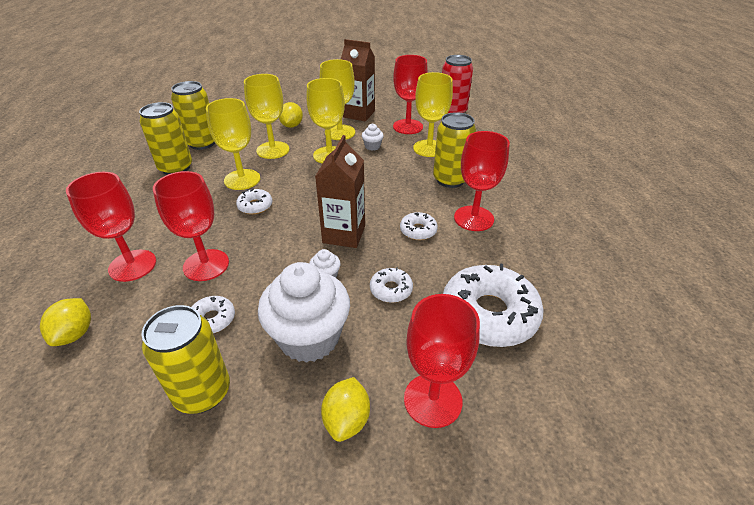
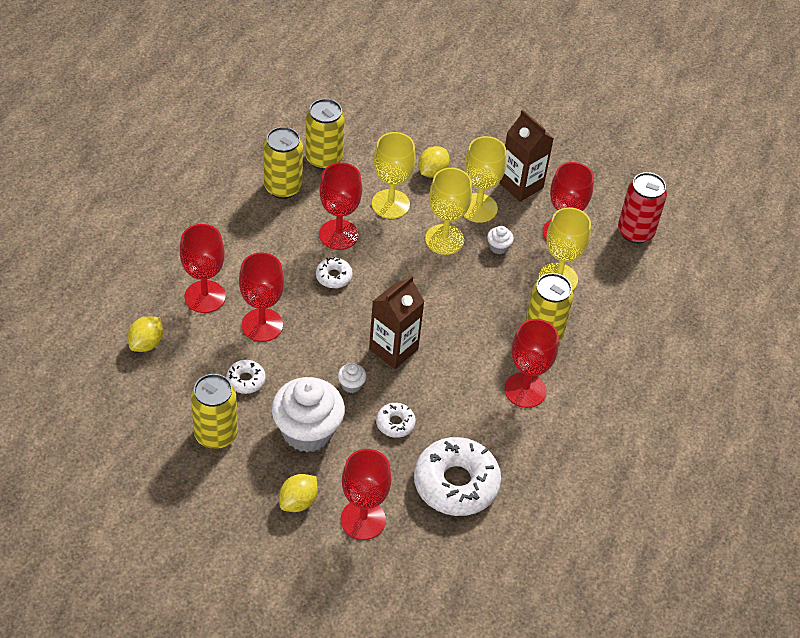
camera: 25 degrees right, 10 degrees up
(242, 179) = (338, 235): yellow goblet -> red goblet
(418, 230) = (462, 378): white donut -> none

